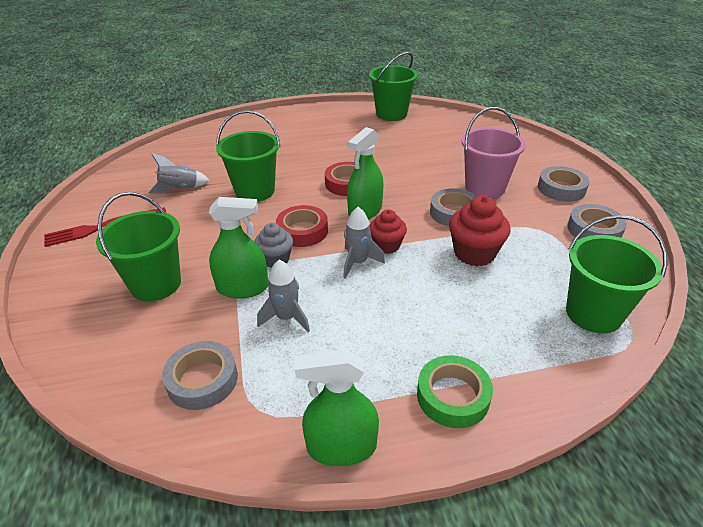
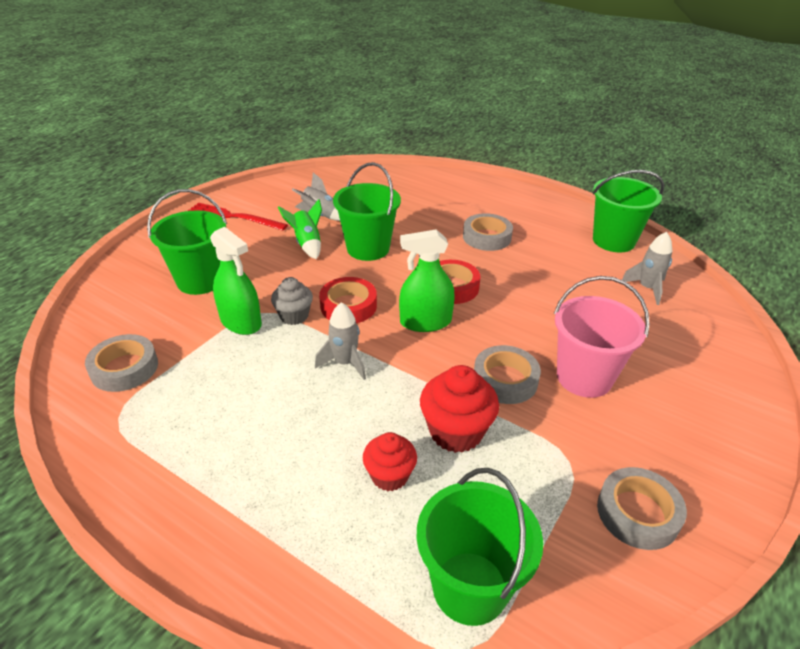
camera: 45 degrees right, 0 degrees up
(203, 212) = (307, 244): none -> green rocket
(286, 318) = (230, 367): grey rocket -> grey rocket (647, 288)
(341, 447) = (115, 487): green spray bottle -> none
(387, 245) = (391, 366): red cupcake -> red cupcake (389, 476)
(453, 396) = (230, 528): green tape -> none
(561, 189) = (681, 440): grey tape -> grey tape (487, 237)

